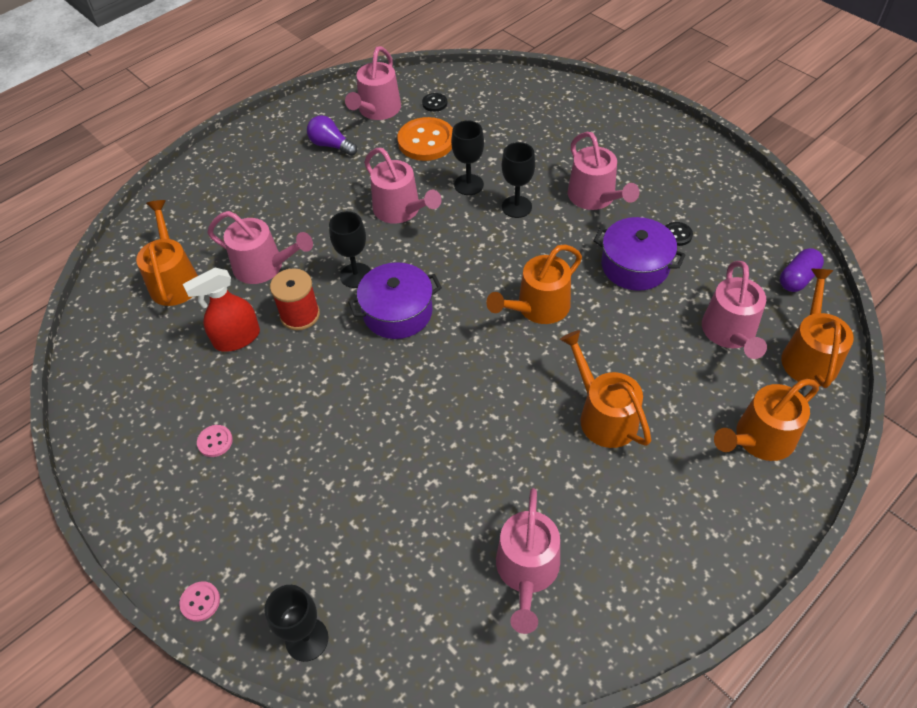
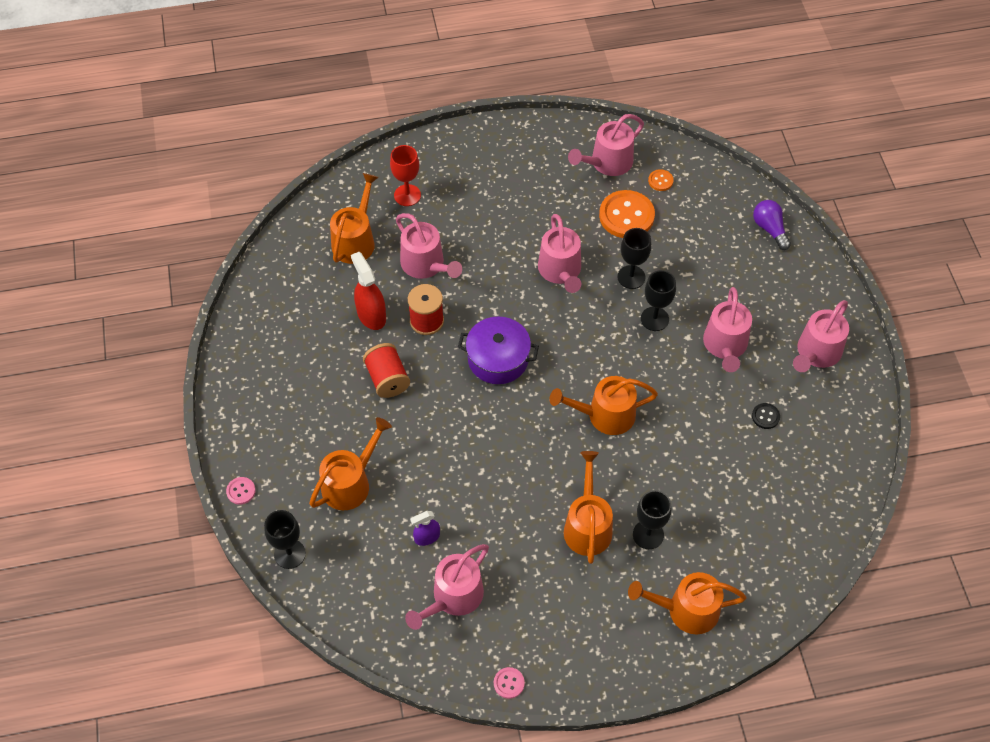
camera: 30 degrees right, 5 degrees up
(203, 217) = (407, 195): none -> red goblet
(215, 441) = (311, 387): pink button -> pink button (509, 683)
(237, 338) = (371, 315): red spray bottle -> red spray bottle turned 60 degrees clockwise
(296, 389) = (387, 379): none -> red spool
(331, 145) = (546, 179): purple light bulb -> purple light bulb (770, 229)
(356, 275) = (488, 310): black goblet -> black goblet (648, 534)
(434, 103) = (660, 181): black button -> orange button
(451, 524) = (427, 537): none -> purple spray bottle
(635, 265) = (708, 423): purple pot -> none
(730, 333) = (735, 521): pink watering can -> pink watering can (816, 353)
(797, 278) = (831, 509): purple capsule -> none
(809, 356) = (781, 574): orange watering can -> orange watering can (350, 483)

